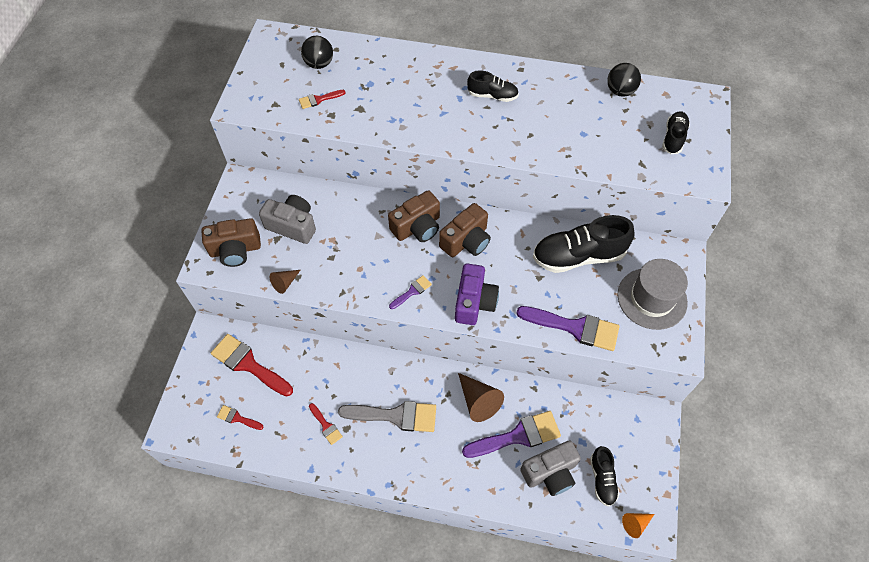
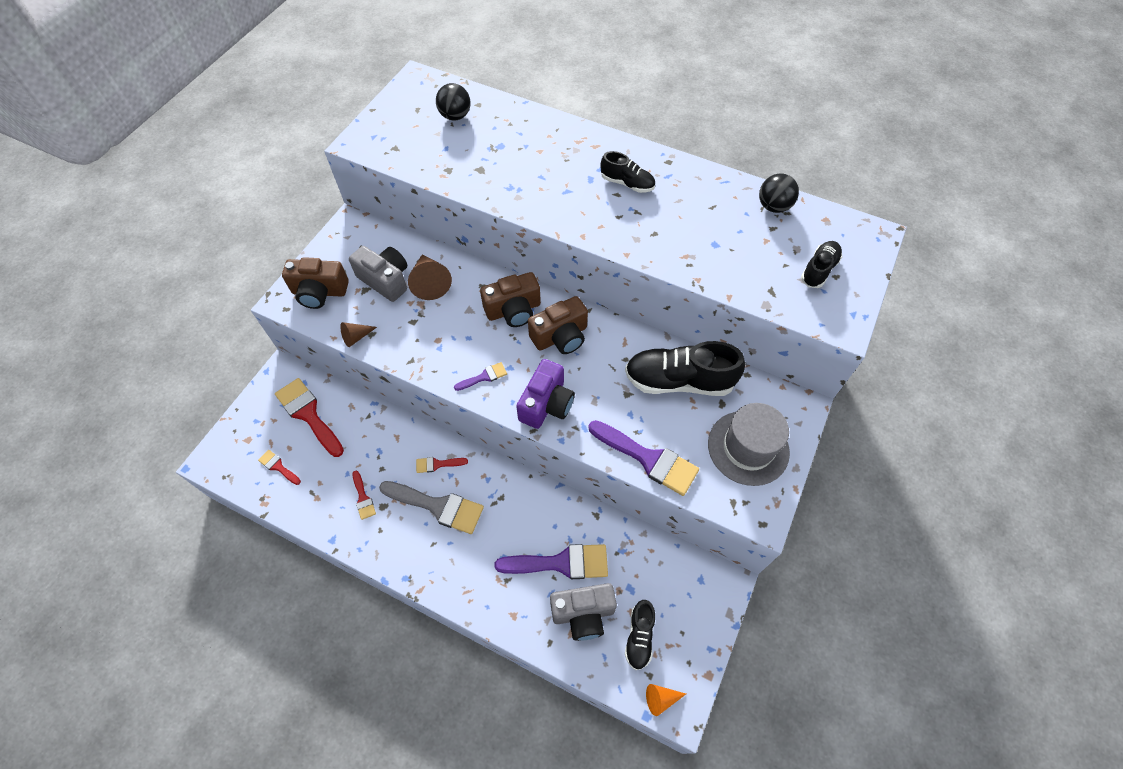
camera: 15 degrees right, 0 degrees up
(318, 99) = (441, 152): red brush -> red brush (437, 464)
(478, 401) = (530, 513): brown cone -> brown cone (430, 282)

